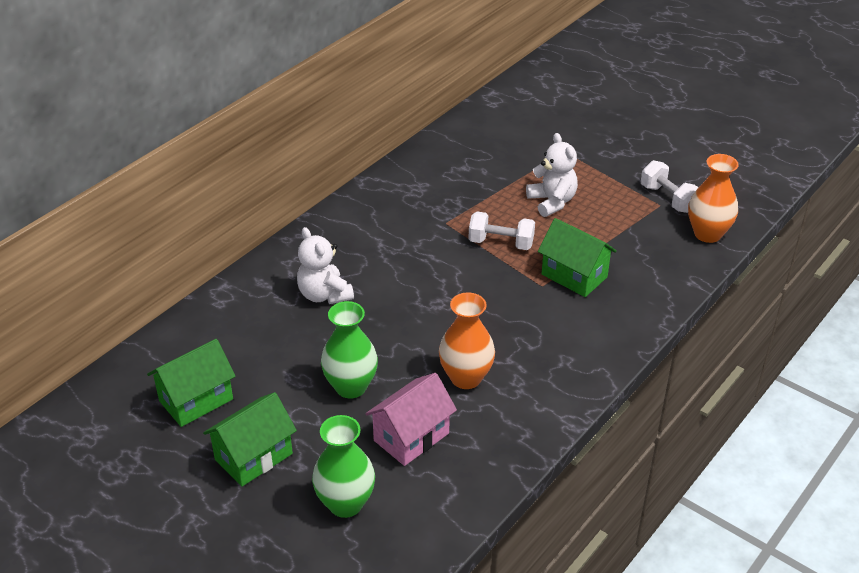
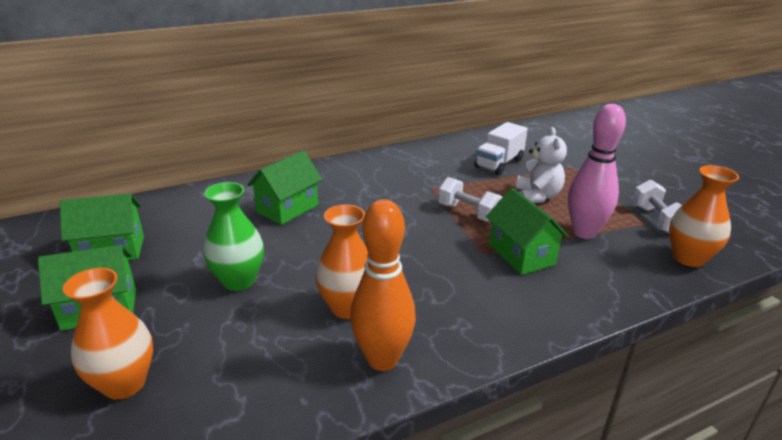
camera: 25 degrees right, 10 degrees down
(324, 295) = (287, 209): white teddy bear -> green house
(345, 503) = (124, 384): green vase -> orange vase
(411, 437) = (248, 343): pink house -> none
(492, 168) = (499, 164): none -> white truck
(526, 411) = (382, 359): none -> orange bowling pin
(614, 233) = (584, 232): none -> pink bowling pin

